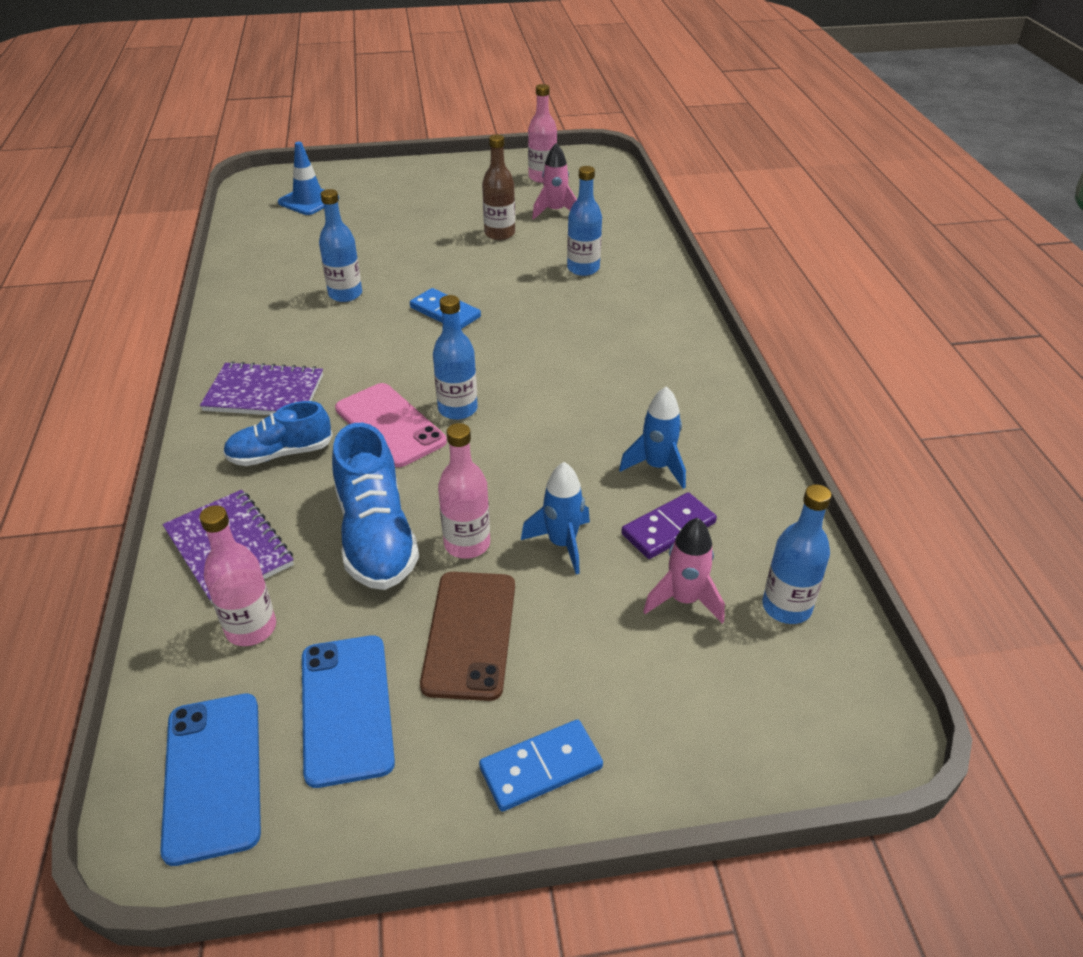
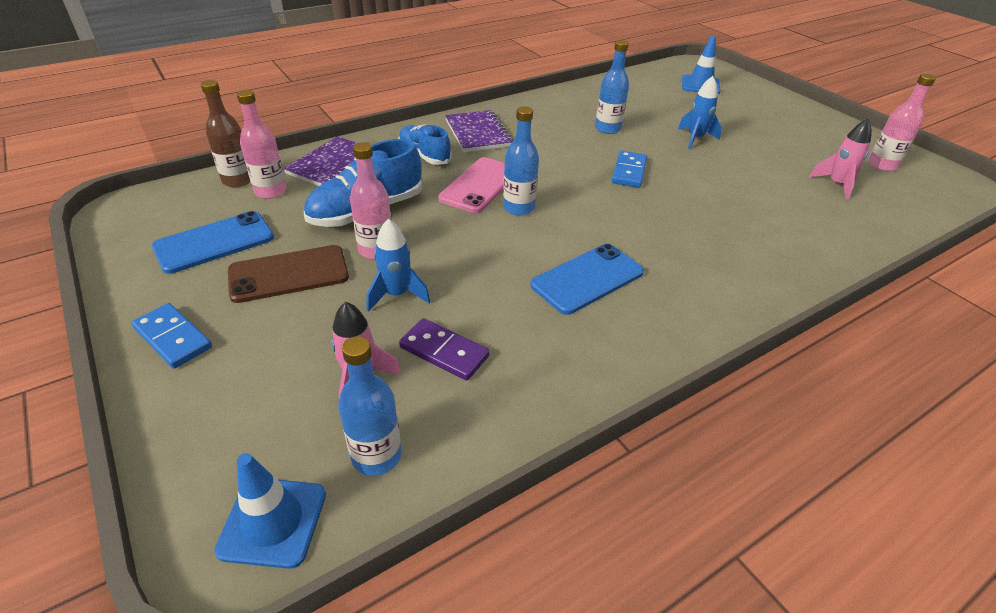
camera: 65 degrees right, 0 degrees up
(213, 775) = (160, 213): blue phone -> blue phone (587, 279)
(499, 234) = (764, 167): brown bottle -> brown bottle (238, 180)
(583, 268) = (767, 220): blue bottle -> none
(657, 467) = (520, 327): blue rocket -> blue rocket (695, 138)
(843, 695) = (273, 522): none -> blue traffic cone

